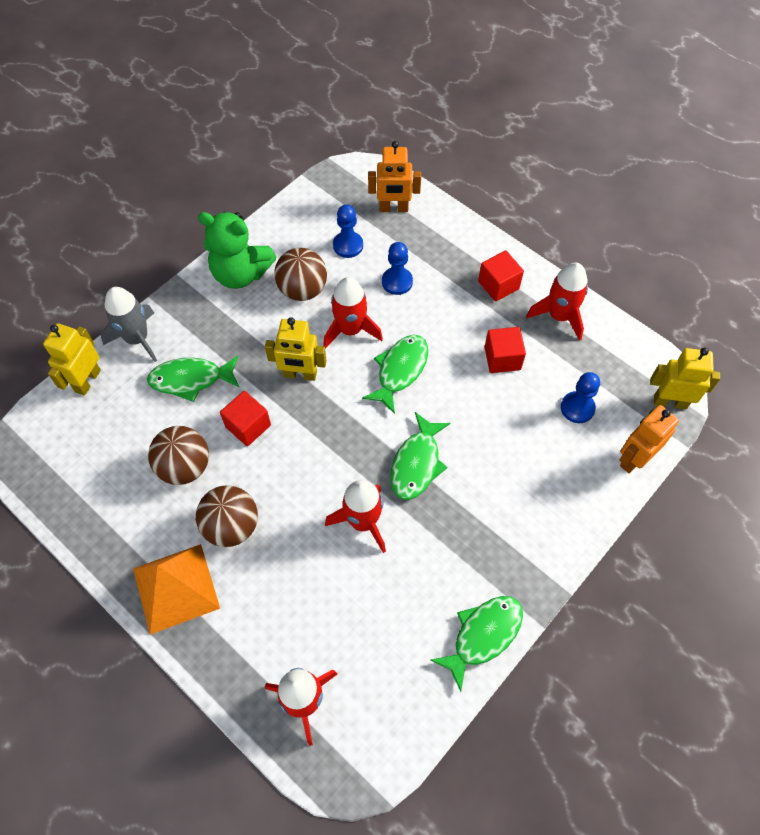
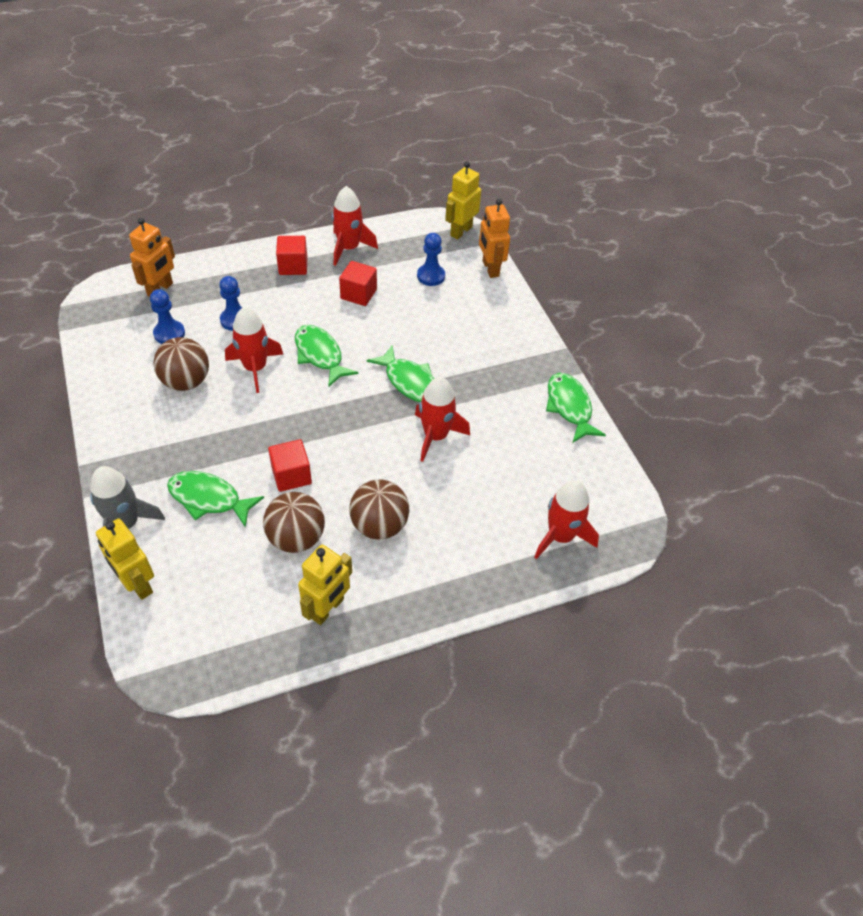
camera: 65 degrees left, 10 degrees down
(176, 588) = (410, 589): orange pyramid -> none
(191, 379) = (209, 499): green fish -> green fish turned 90 degrees clockwise
(240, 274) = (127, 417): green teddy bear -> none
(300, 374) = (270, 419): yellow robot -> yellow robot (328, 609)

